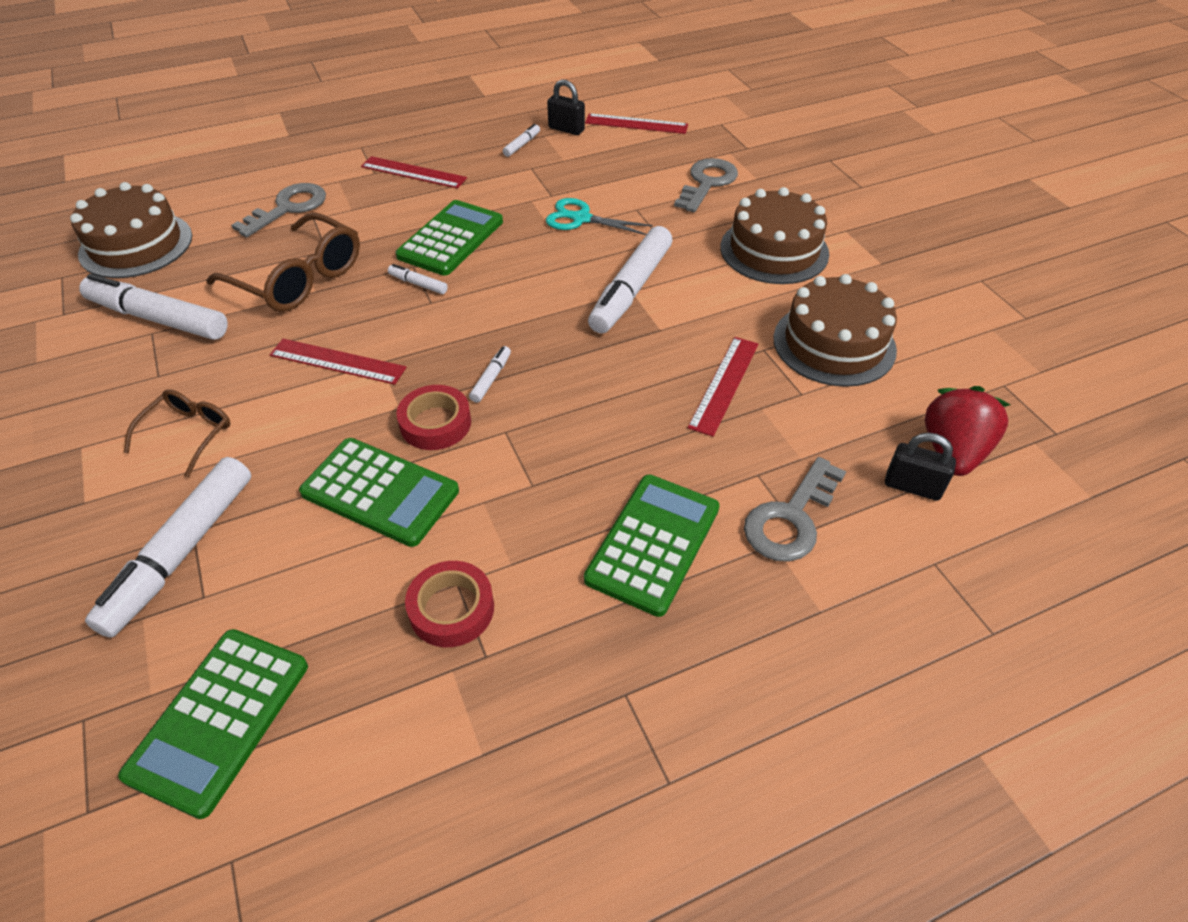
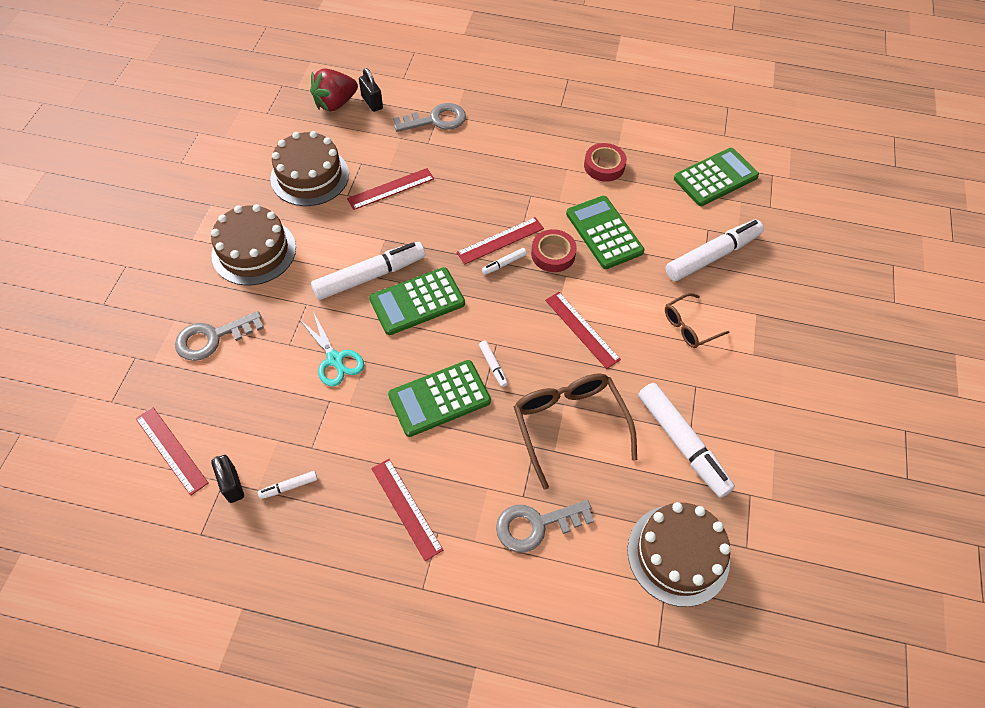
camera: 145 degrees left, 10 degrees up
(520, 402) = (500, 240): none -> red ruler
(653, 544) = (502, 143): green calculator -> green calculator (417, 301)

